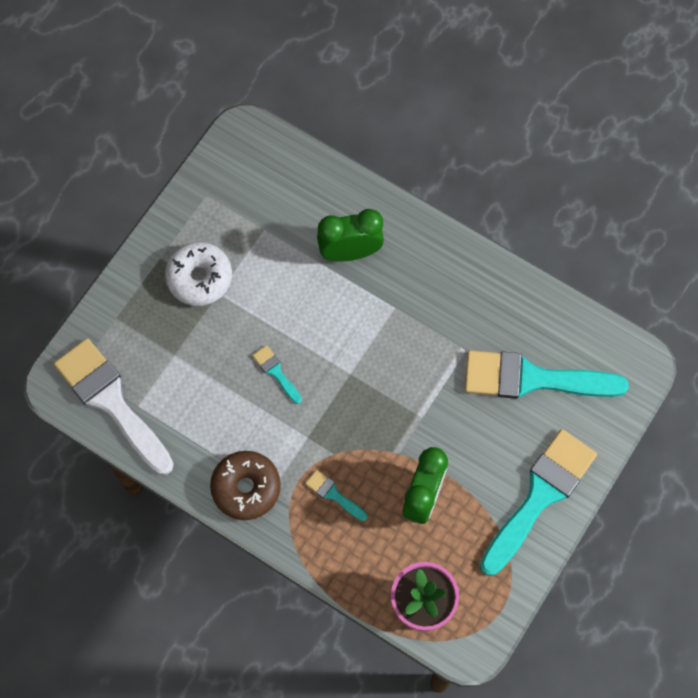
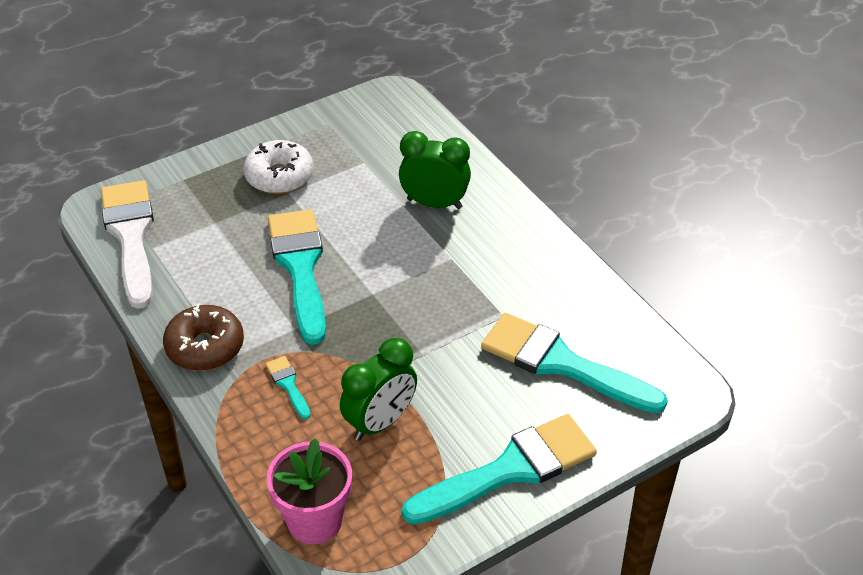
camera: 25 degrees right, 25 degrees down
(276, 372) = (300, 267): turquoise brush -> turquoise brush, size x2.36

